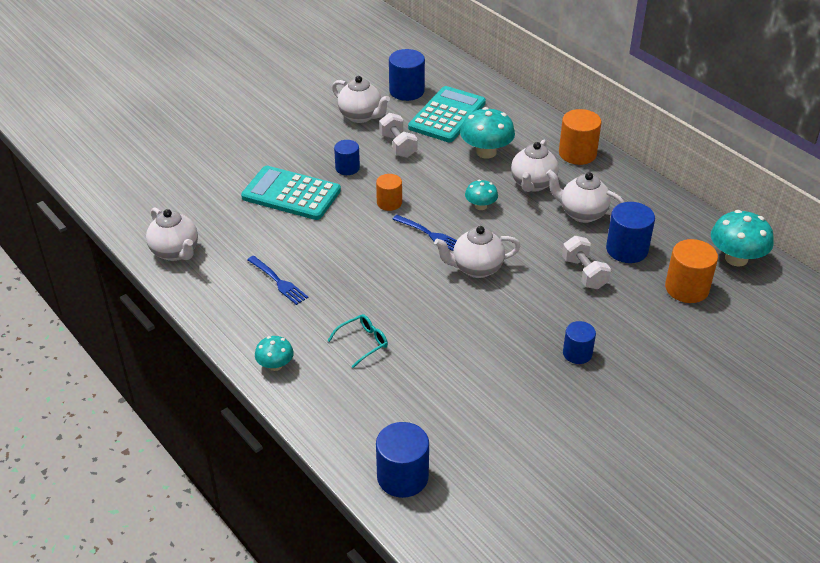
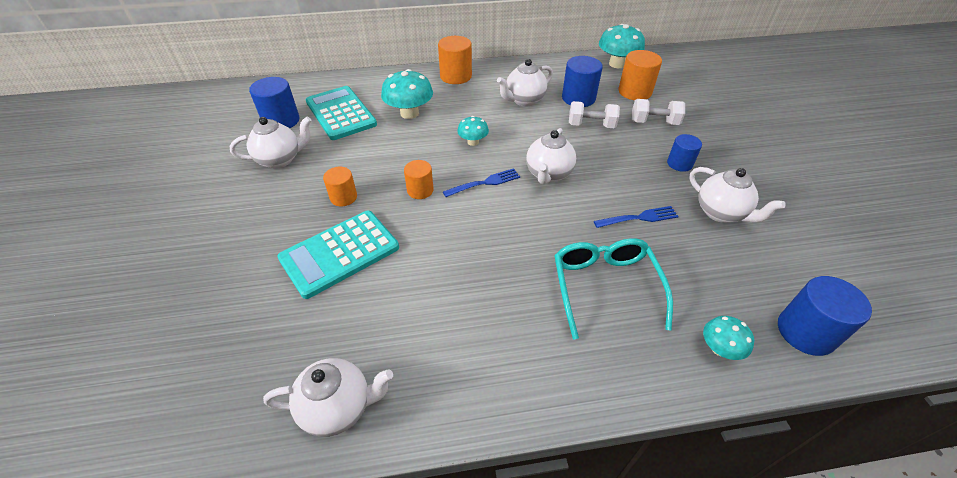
camera: 60 degrees left, 5 degrees up
(275, 365) = (604, 378): turquoise mushroom -> turquoise mushroom (719, 348)
(278, 281) = (469, 320): blue fork -> blue fork (638, 218)
(347, 168) = (343, 197): blue cylinder -> orange cylinder
(363, 343) = (605, 287): turquoise glasses -> turquoise glasses, size x1.86
(398, 145) = (348, 154): white dumbbell -> white dumbbell (654, 122)
(533, 184) = (470, 107): white teapot -> white teapot (721, 213)

